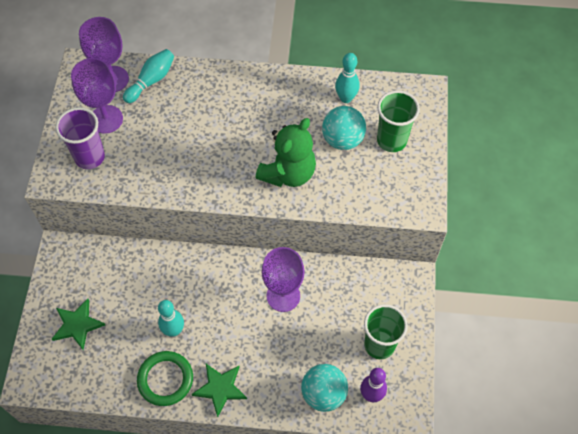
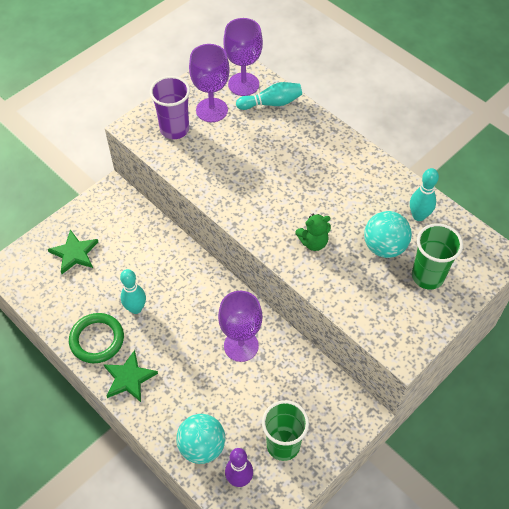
camera: 40 degrees right, 5 degrees down
(288, 173) = (313, 242): green teddy bear -> green teddy bear, size x0.56

